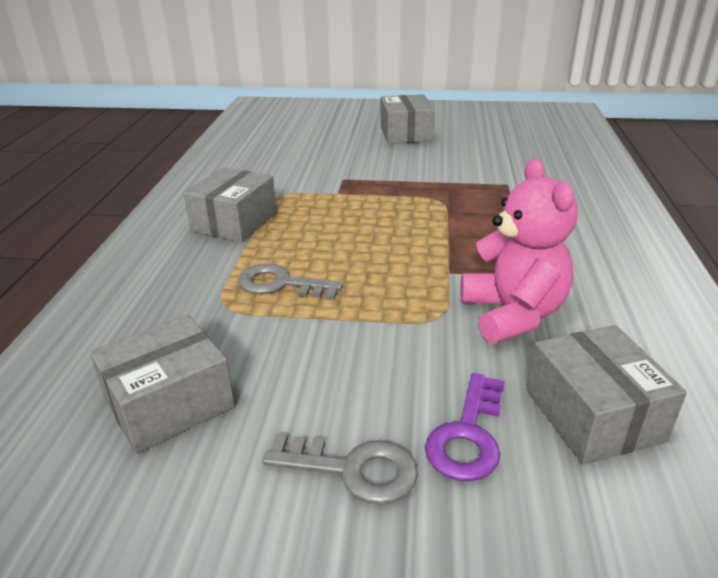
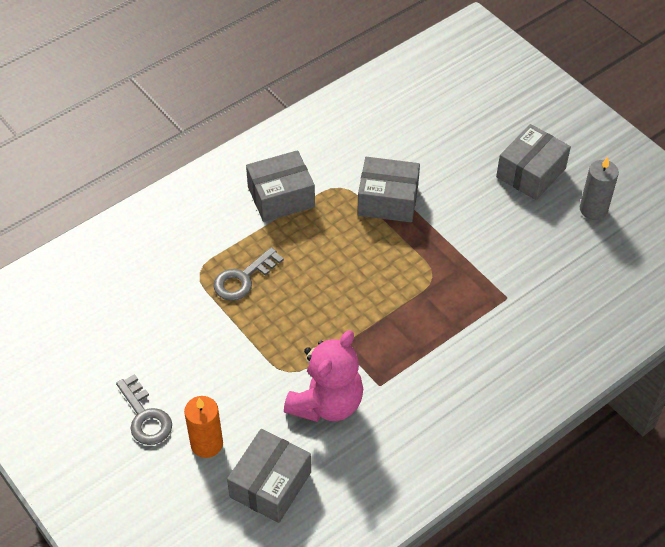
camera: 45 degrees right, 20 degrees up
(169, 403) = (115, 319): grey box -> grey box (388, 200)
(281, 284) = (243, 278): grey key -> grey key turned 105 degrees counterclockwise
(468, 435) = (207, 444): purple key -> orange candle
(472, 130) = (593, 209): none -> grey candle

